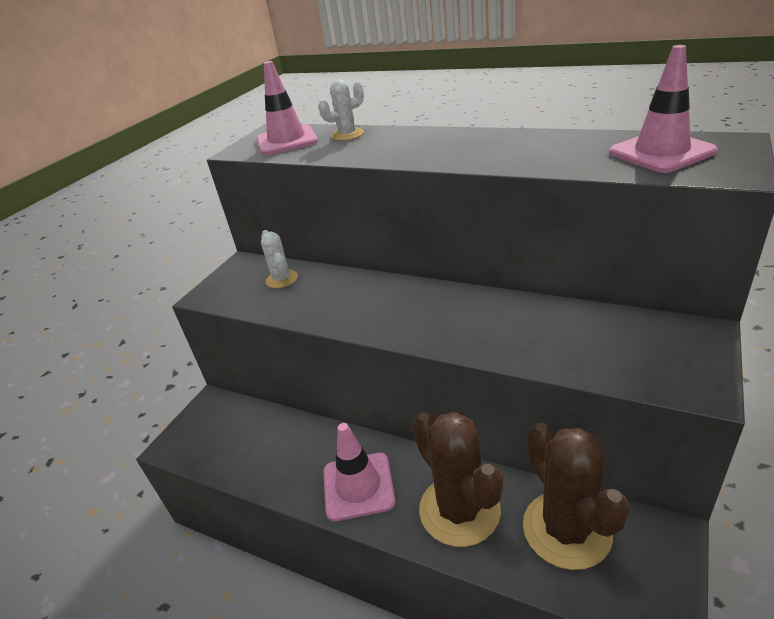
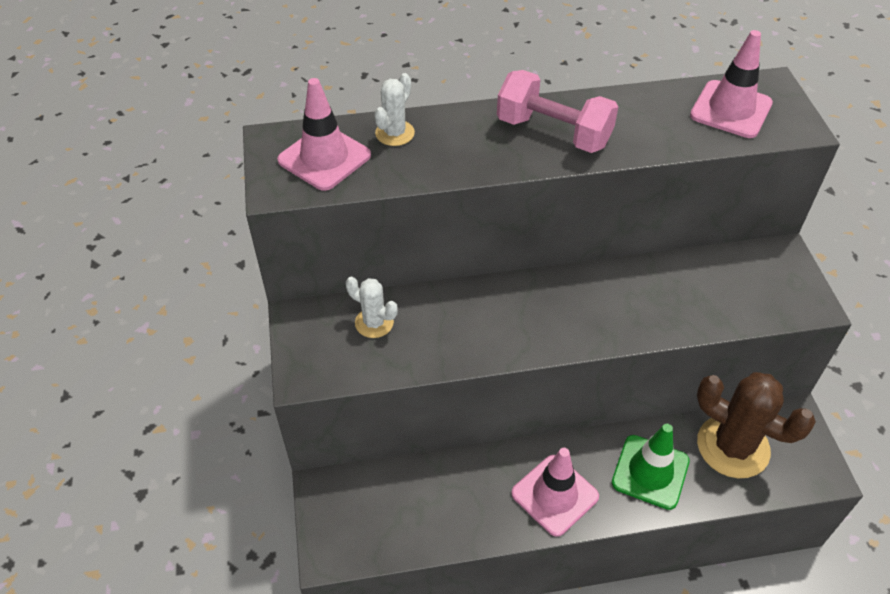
camera: 40 degrees left, 15 degrees up
(459, 510) = (650, 472): brown cactus -> green traffic cone
(465, 147) = (553, 132): none -> pink dumbbell

